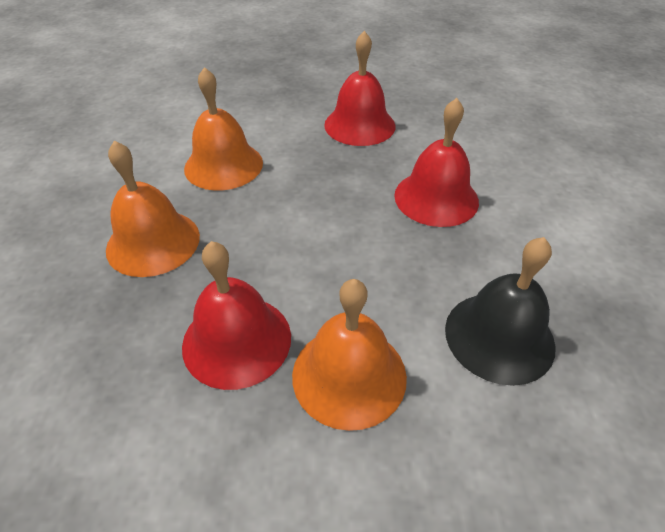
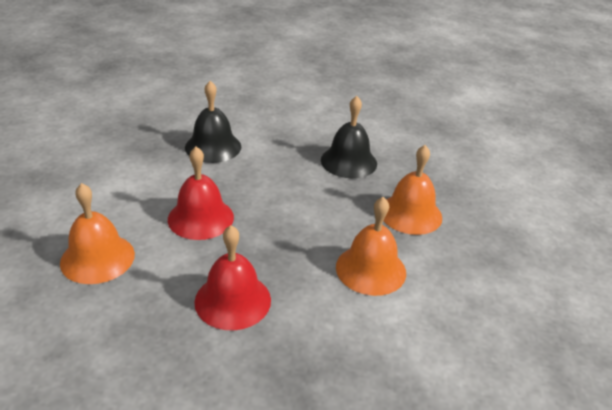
camera: 175 degrees left, 10 degrees down
(237, 340) = (348, 161): red bell -> black bell
(349, 375) = (294, 144): orange bell -> orange bell (97, 258)

